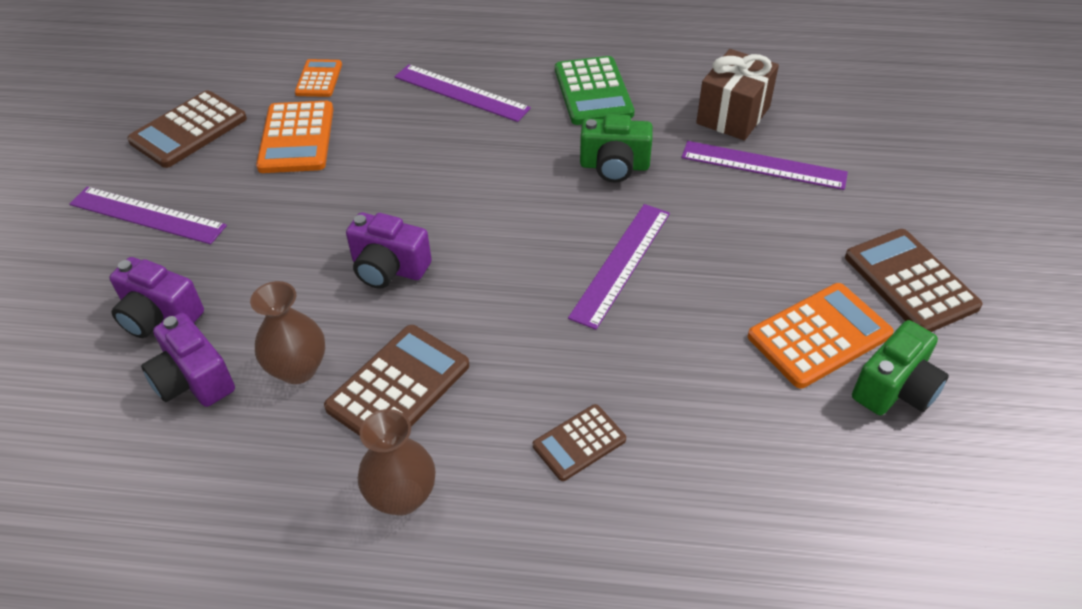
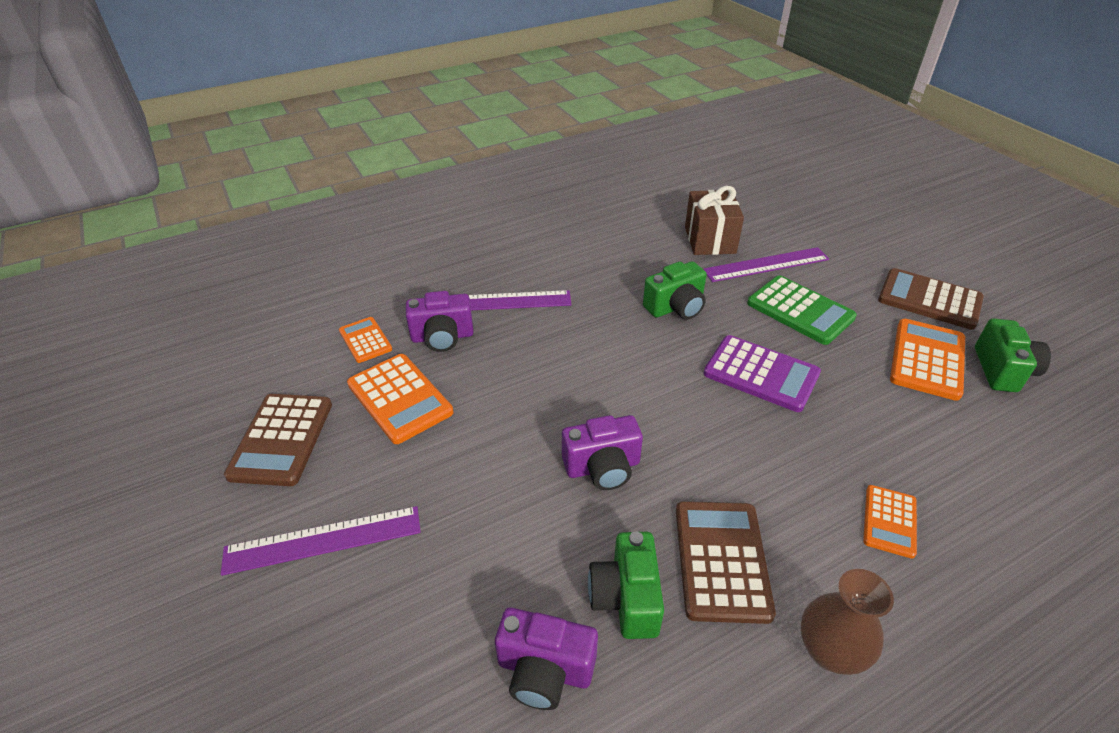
camera: 35 degrees left, 5 degrees down
(159, 316) = (443, 630): purple camera -> purple camera (442, 337)
(298, 369) = (626, 598): brown vase -> green camera
(579, 443) = (889, 521): brown calculator -> orange calculator
(593, 92) = (600, 261): green calculator -> green calculator (800, 310)
(621, 263) = (761, 374): purple ruler -> purple calculator

